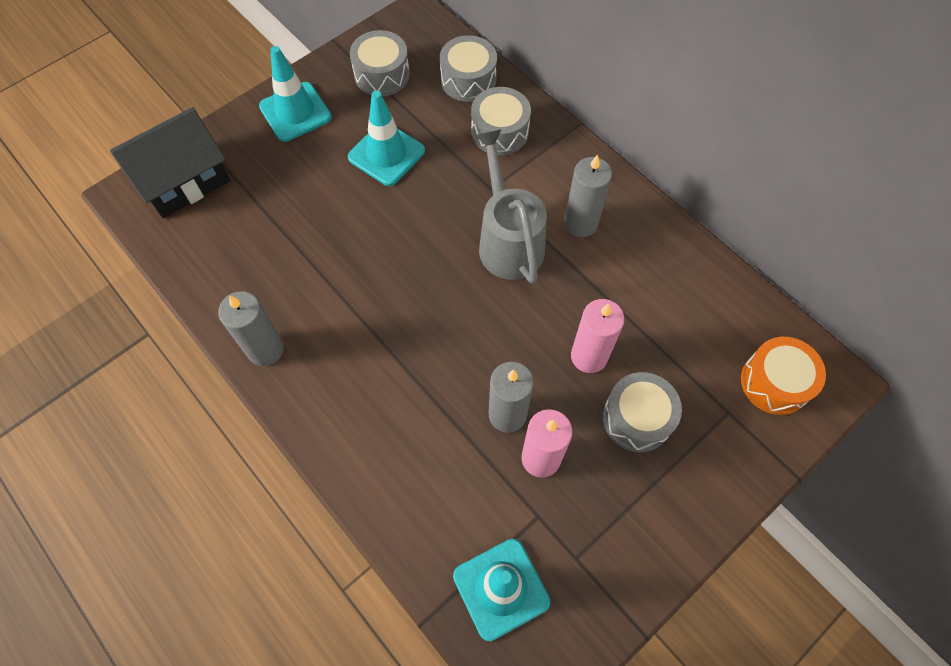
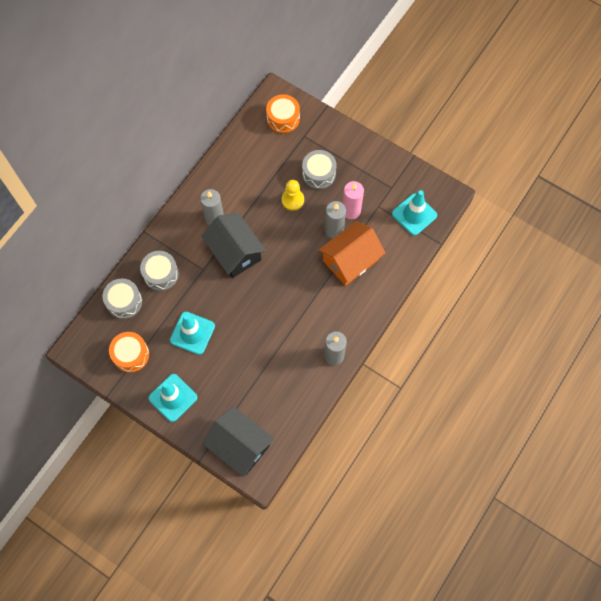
camera: 105 degrees left, 5 degrees up
(382, 74) = (131, 355): grey drum -> orange drum
(436, 427) = (350, 260): none -> orange house
(508, 240) = (235, 252): grey watering can -> black house
(589, 356) = (292, 200): pink candle -> yellow pawn

